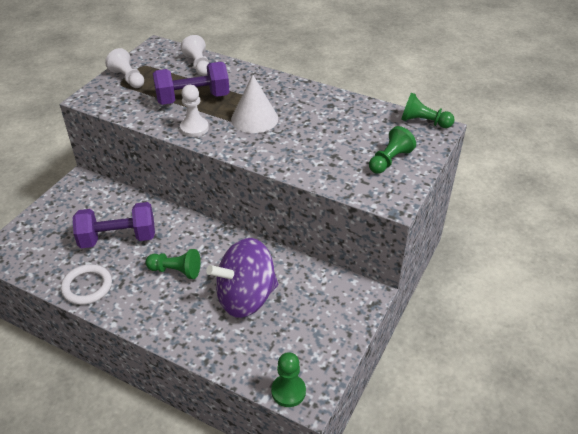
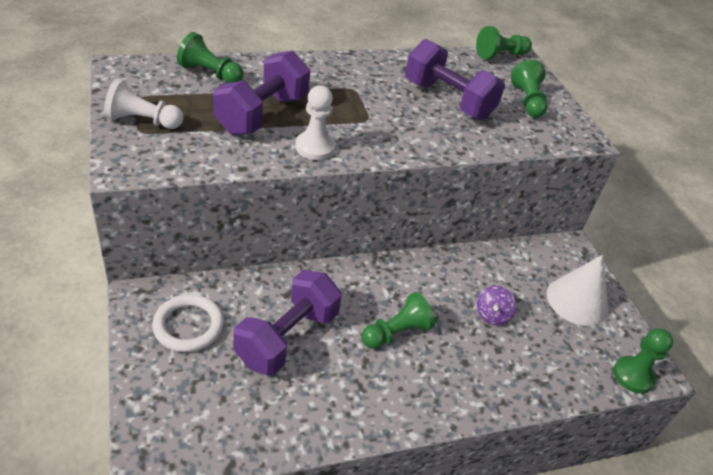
camera: 50 degrees left, 0 degrees up
(87, 286) = (328, 416): white ring -> white ring (188, 326)
(198, 65) = (210, 73): white pawn -> green pawn
(246, 297) = (491, 315): purple spinning top -> purple spinning top, size x0.40
(254, 119) = (360, 110): white cone -> white cone (577, 301)
(326, 136) = (448, 100): none -> purple dumbbell

